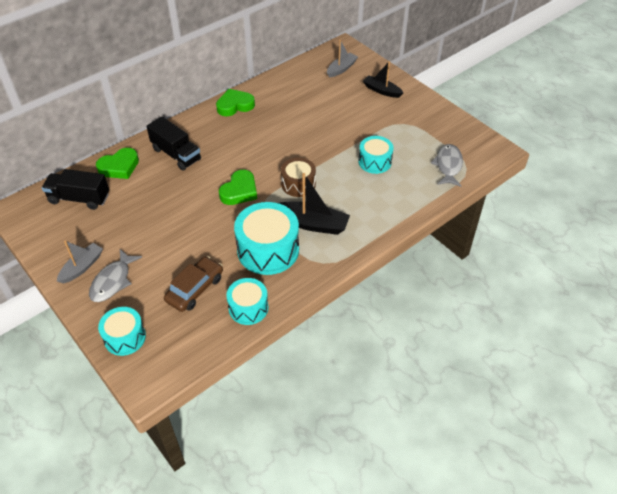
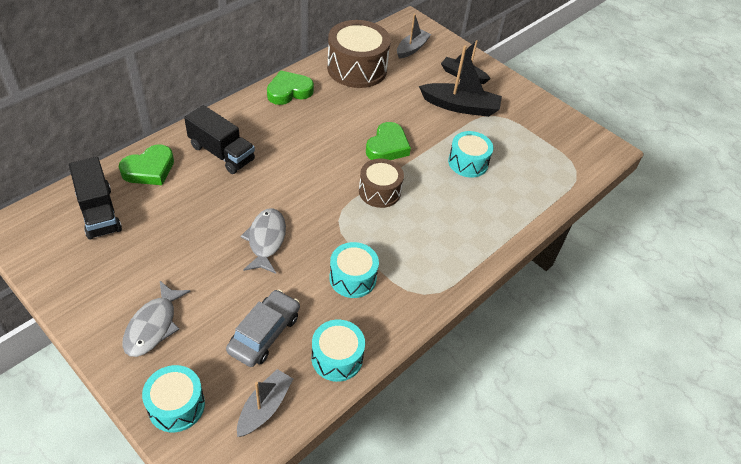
camera: 10 degrees left, 0 degrees up
(79, 198) = (99, 212): black truck -> black truck turned 120 degrees counterclockwise
(82, 267) = (109, 307): grey boat -> grey boat (264, 407)
(195, 289) = (264, 333): brown car -> grey car
(239, 191) = (307, 200): green heart -> green heart (387, 146)
(268, 250) = (352, 278): turquoise drum -> turquoise drum, size x0.60
(293, 86) = (357, 68): none -> brown drum
(312, 224) = (403, 242): black boat -> black boat (460, 106)
(448, 165) = (554, 167): grey fish -> grey fish (266, 240)

